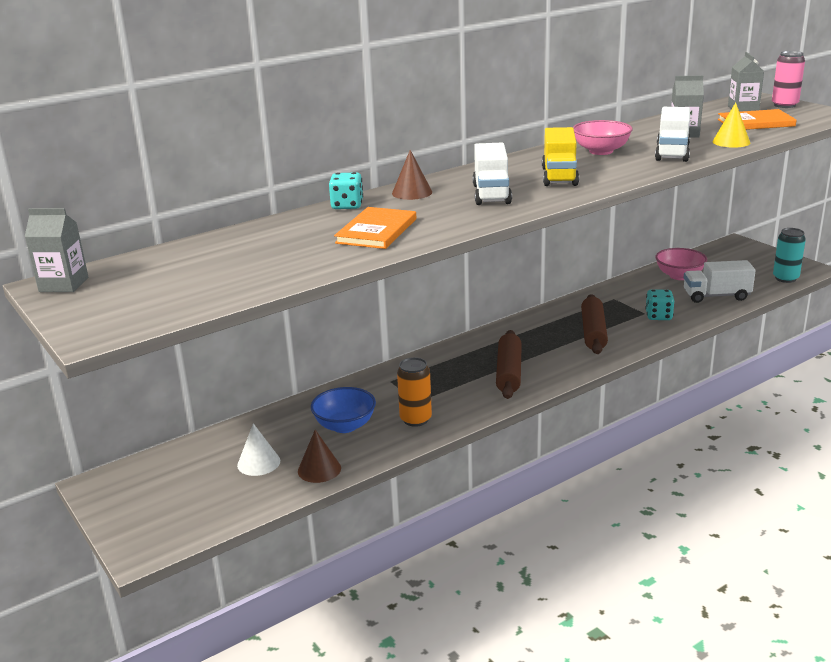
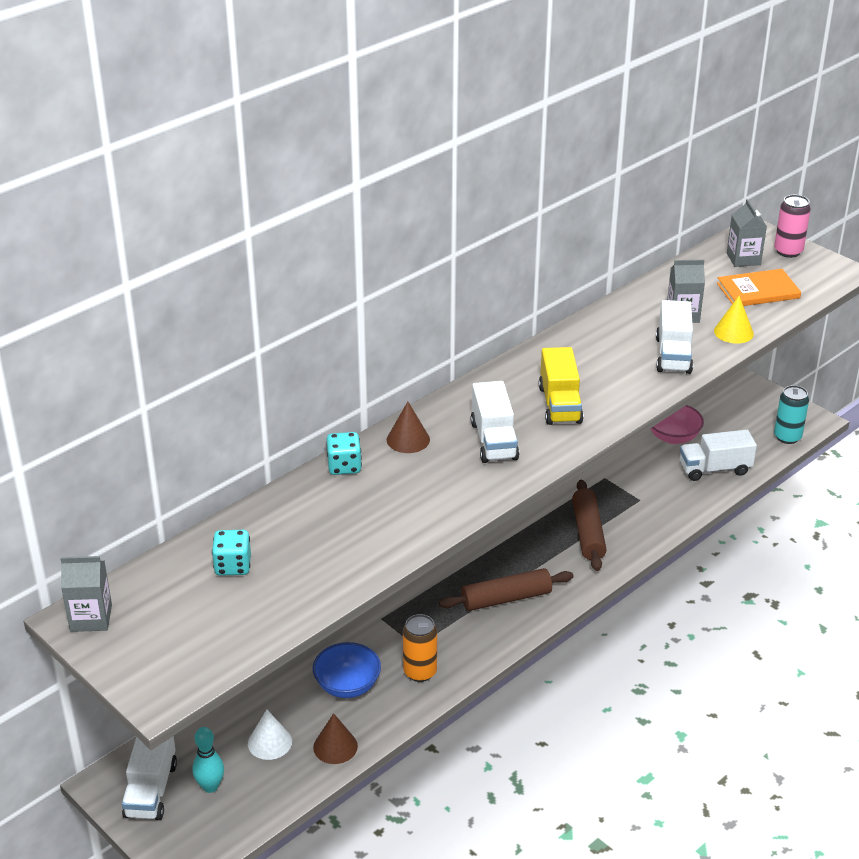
camera: 10 degrees left, 10 degrees up
(135, 491) = (151, 790): none -> white truck
(190, 492) = (210, 786): none -> turquoise bowling pin
(376, 231) = (388, 513): orange book -> none
(509, 372) = (506, 598): brown rolling pin -> brown rolling pin turned 75 degrees clockwise
(601, 151) = (597, 353): pink bowl -> none
(658, 316) = (655, 504): turquoise dice -> turquoise dice (233, 566)

